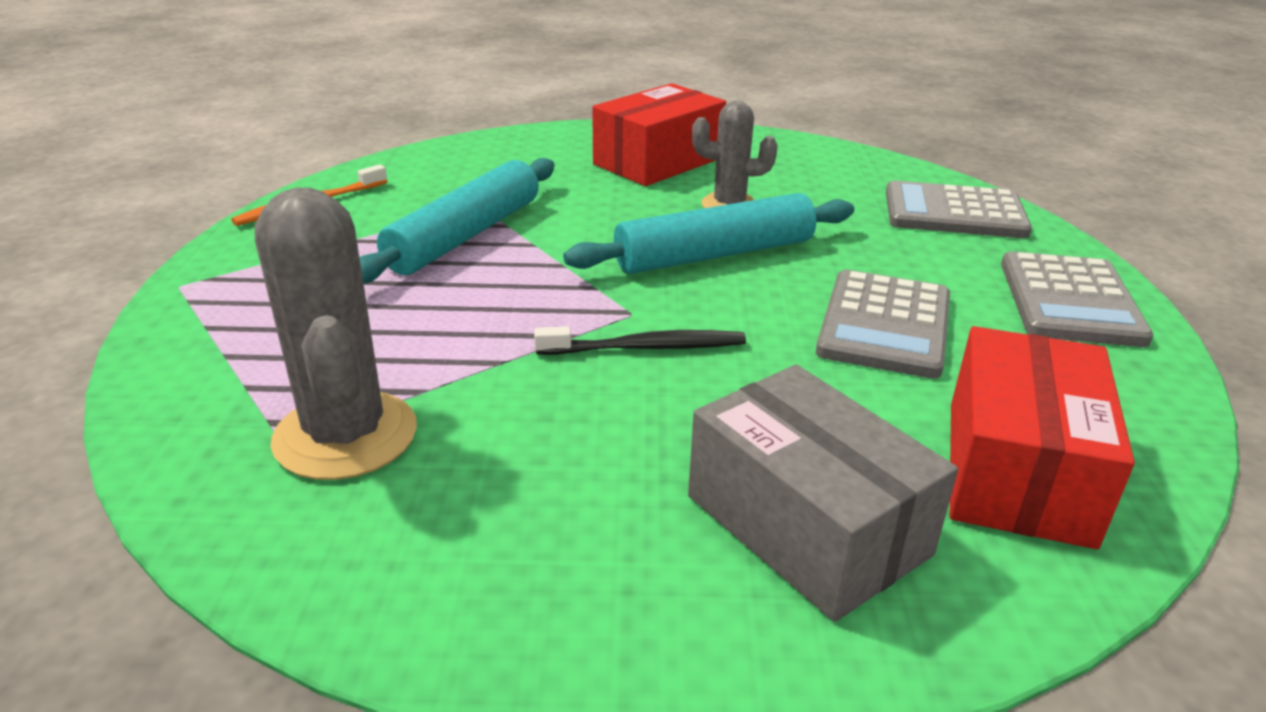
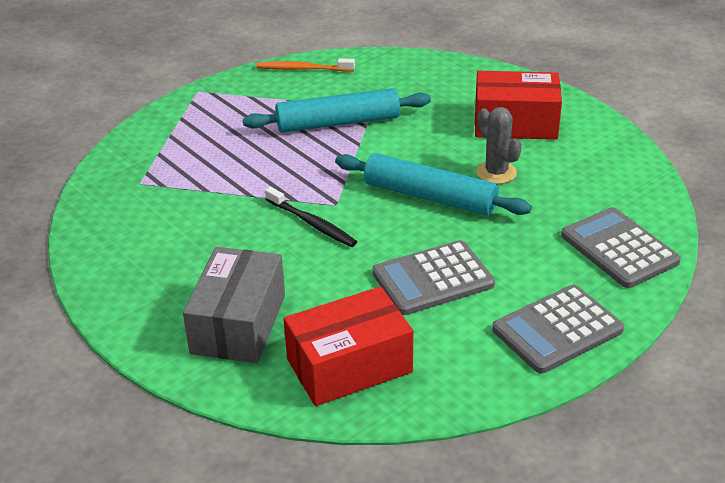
camera: 50 degrees right, 5 degrees up
(345, 435) = (159, 193): grey cactus -> none

